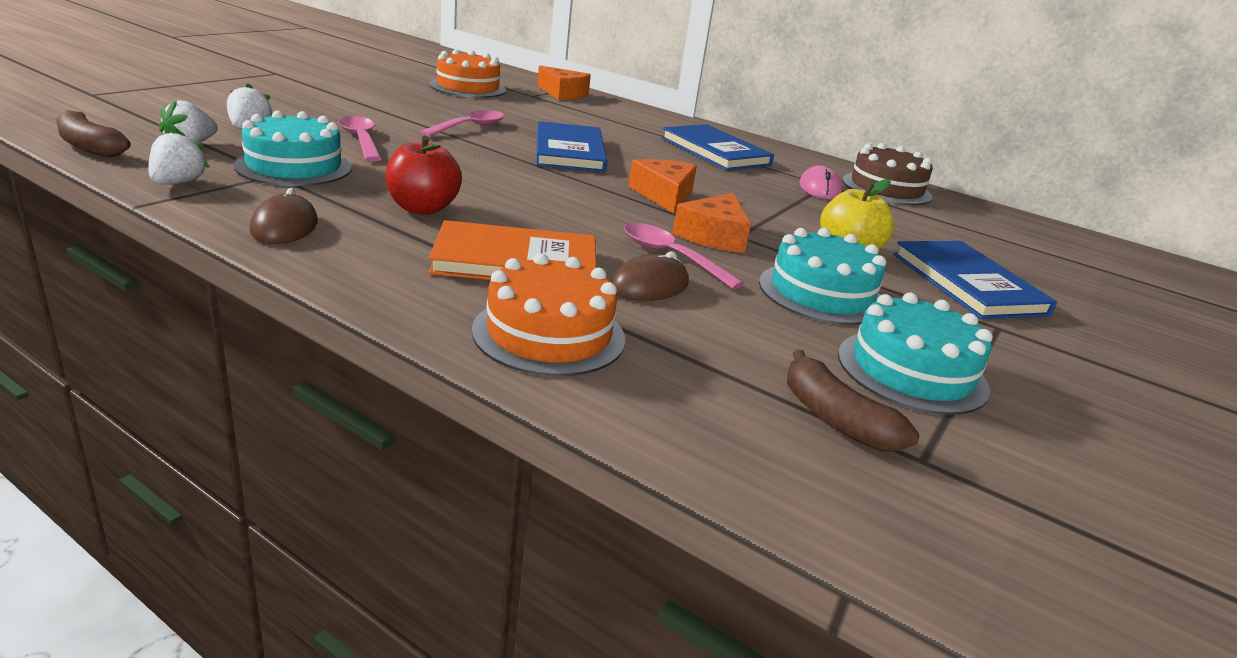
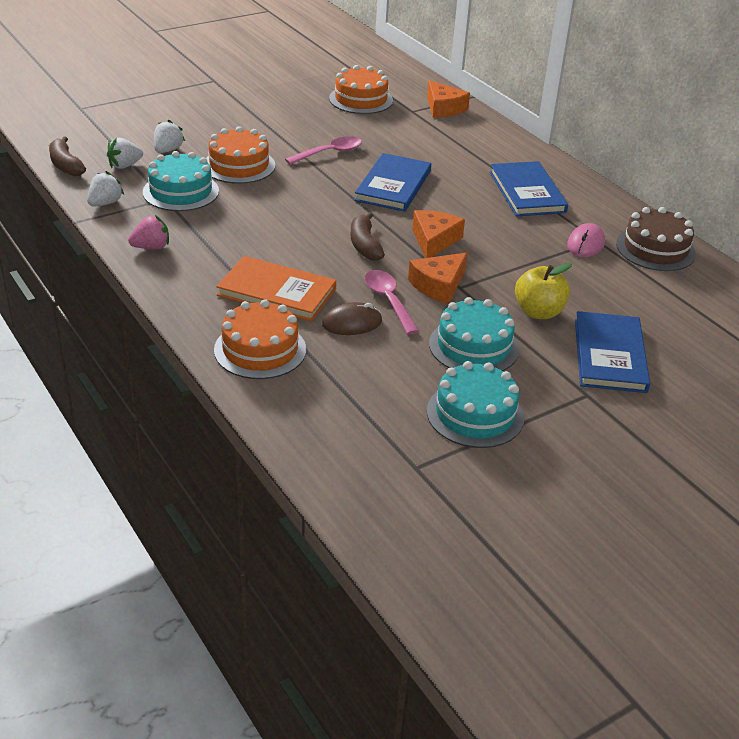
camera: 25 degrees right, 10 degrees up
(284, 226) = (151, 247): brown mouse -> pink strawberry
(361, 140) = (239, 165): pink spoon -> orange cake
(422, 208) = (244, 239): red apple -> none
(835, 419) = (387, 434): brown banana -> brown banana (364, 245)

